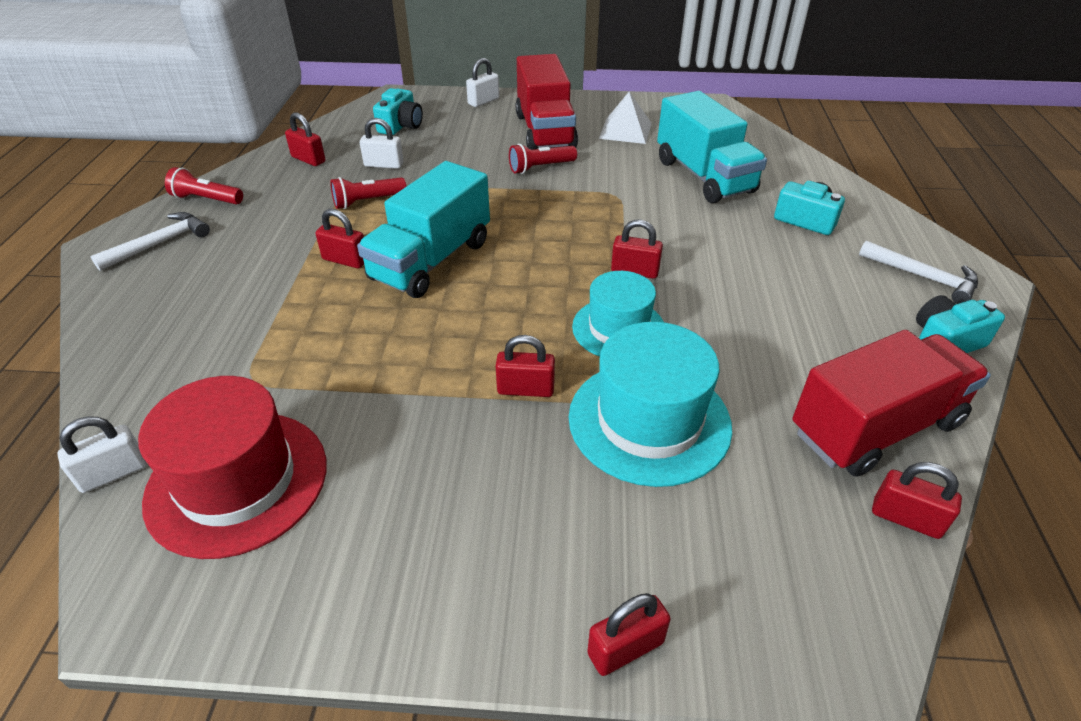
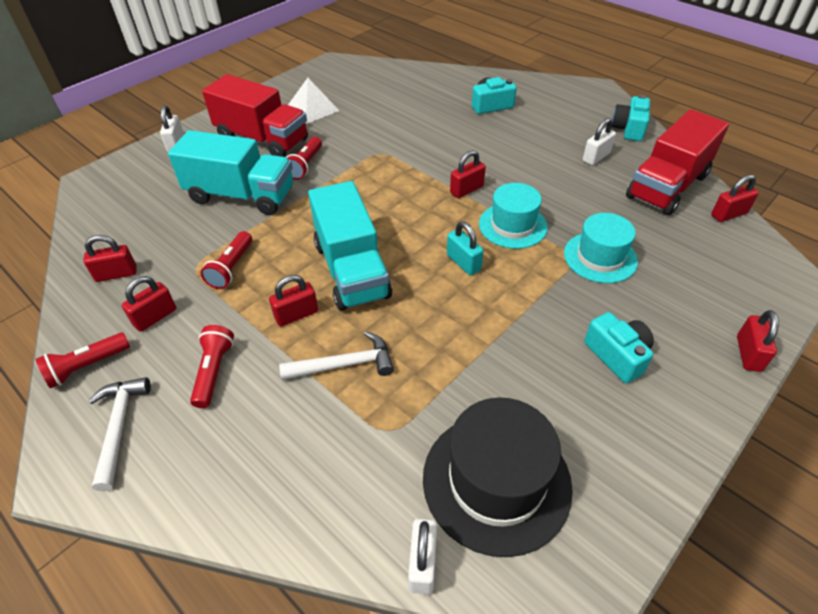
camera: 50 degrees left, 5 degrees up
(237, 481) = (496, 481): red hat -> black hat
(246, 254) = (214, 371): none -> red flashlight
(384, 165) = (190, 235): white padlock -> white padlock (596, 157)
(401, 126) = (144, 200): turquoise camera -> turquoise camera (617, 355)
(518, 321) = (463, 262): none -> turquoise padlock
(525, 389) = (530, 292): red padlock -> red padlock (155, 317)
(649, 421) = (600, 257): turquoise hat -> turquoise hat, size x0.66
(704, 176) = (405, 111): turquoise truck -> turquoise truck (241, 195)
(875, 427) = (667, 186): red truck -> red truck turned 150 degrees counterclockwise
(923, 277) = (577, 103): white hammer -> white hammer (344, 364)

